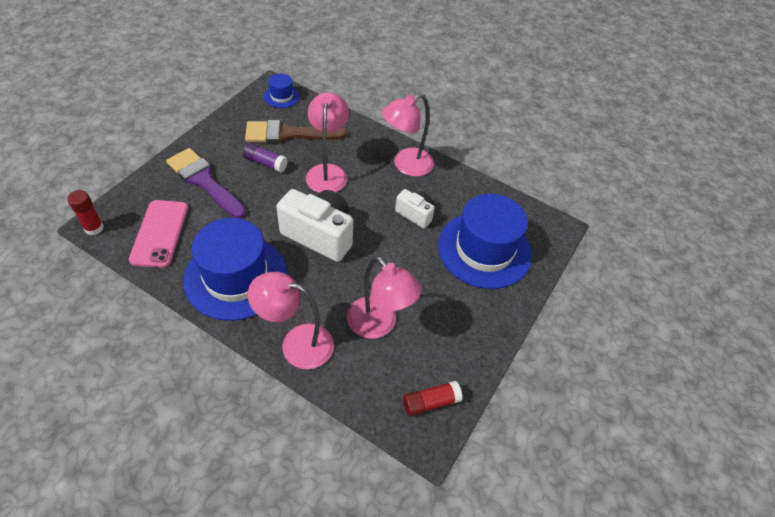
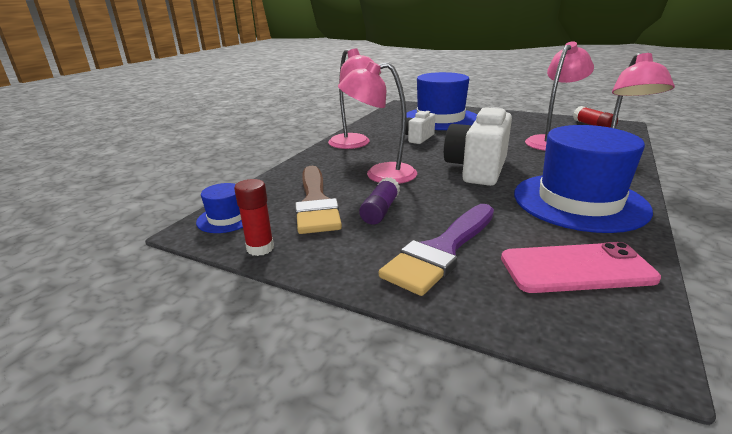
camera: 90 degrees left, 25 degrees down
(94, 228) = (645, 350): red glue stick -> red glue stick (260, 248)

